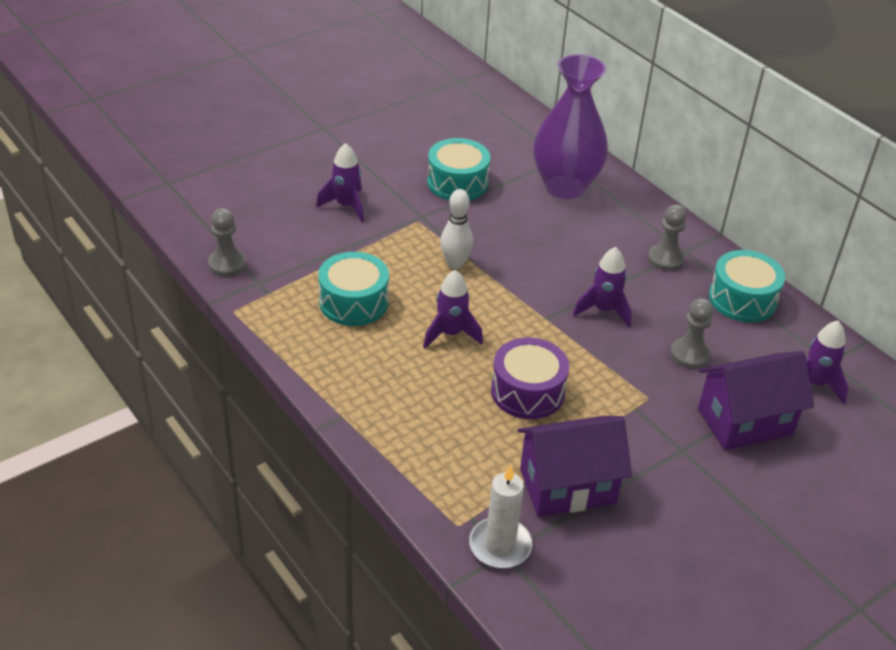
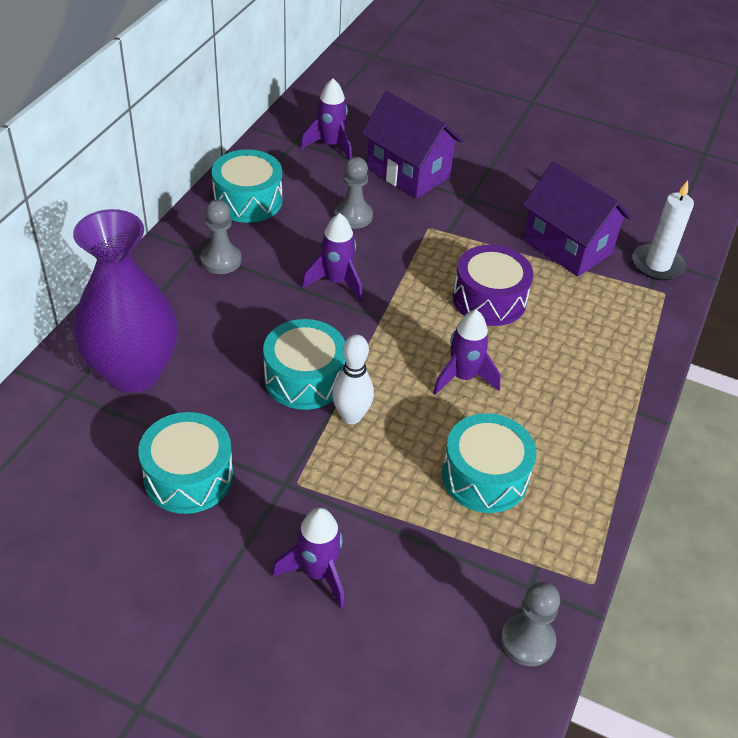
camera: 120 degrees left, 5 degrees up
(507, 256) = (304, 378): none -> turquoise drum

